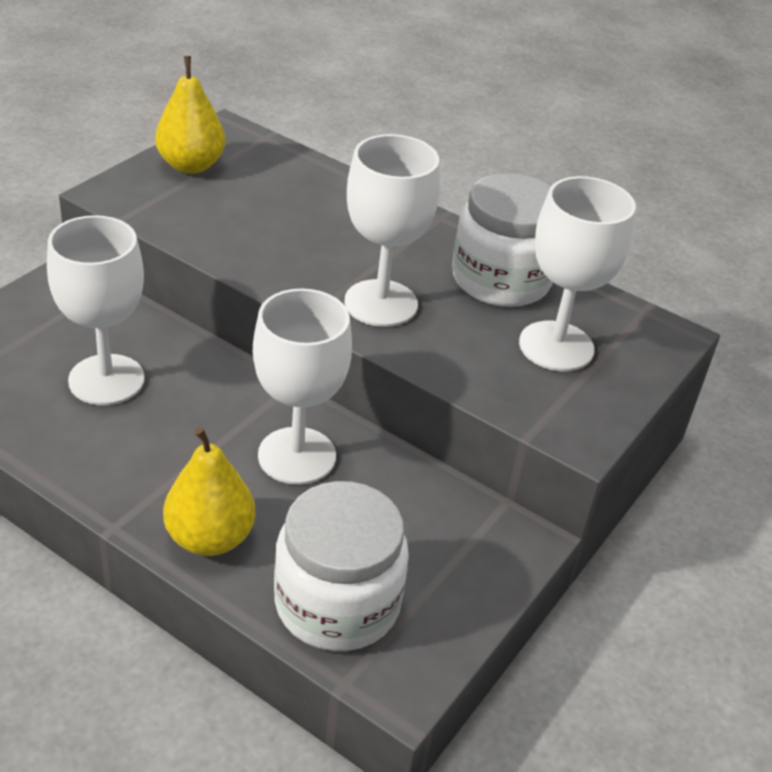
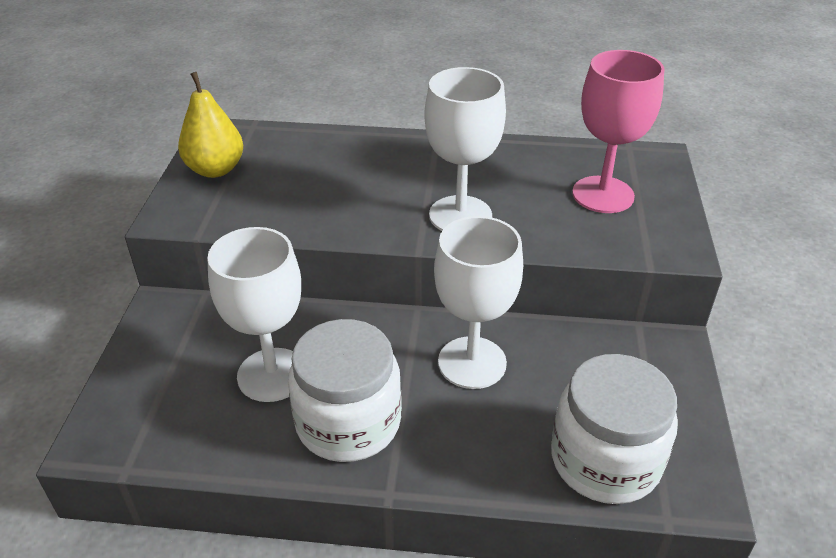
camera: 25 degrees left, 0 degrees up
(210, 538) = (470, 461): yellow pear -> none
(501, 280) = (521, 164): white jar -> white jar (348, 422)
(556, 346) = (603, 195): white goblet -> pink goblet

